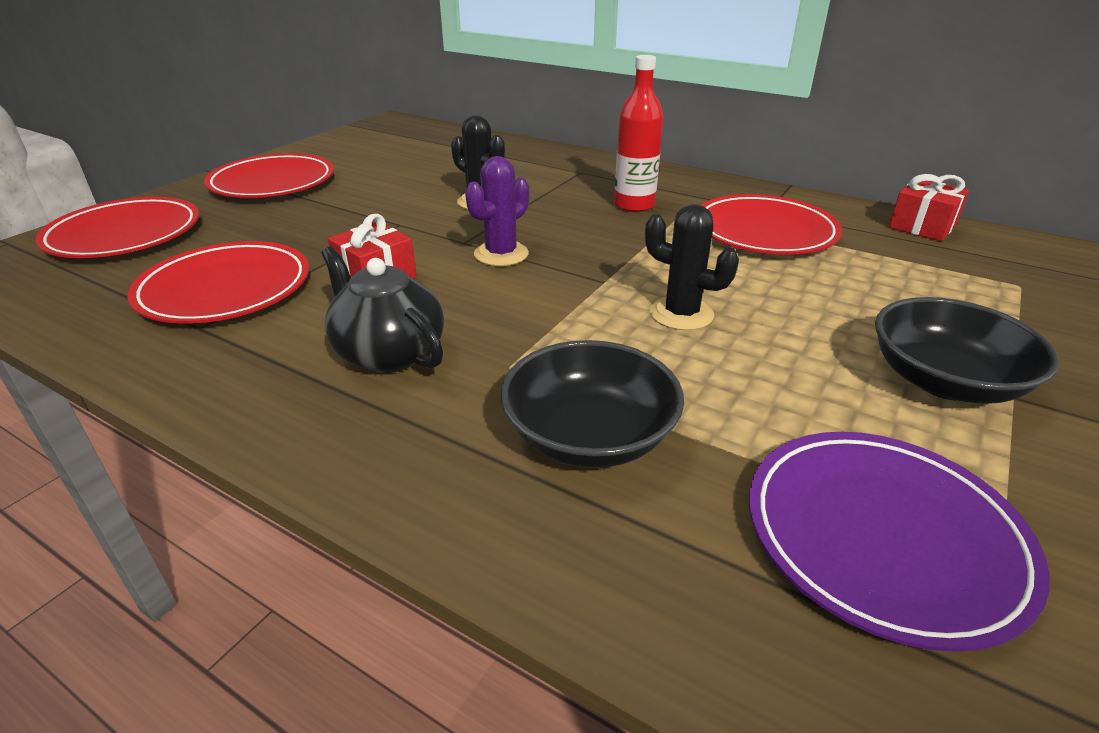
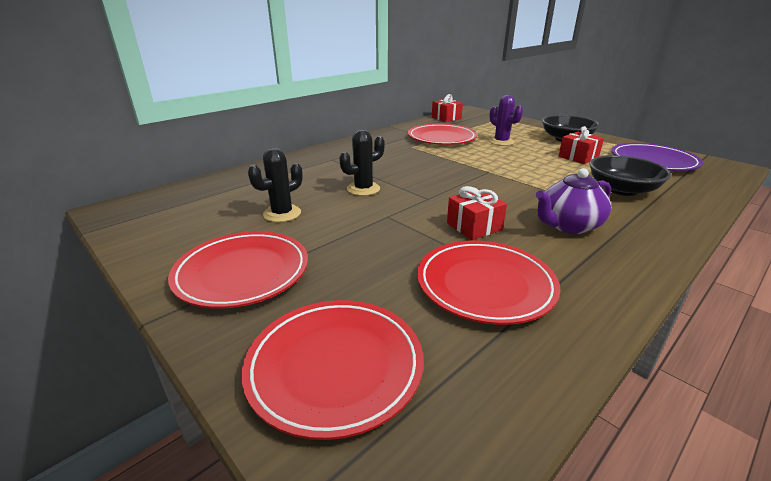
camera: 75 degrees left, 5 degrees down
(388, 353) = (568, 226): black teapot -> purple teapot
(501, 254) = (449, 190): purple cactus -> purple cactus (501, 142)
(634, 205) = (395, 154): red bottle -> none
(681, 314) = (521, 163): black cactus -> black cactus (282, 214)
(790, 390) = (578, 157): none -> red gift

